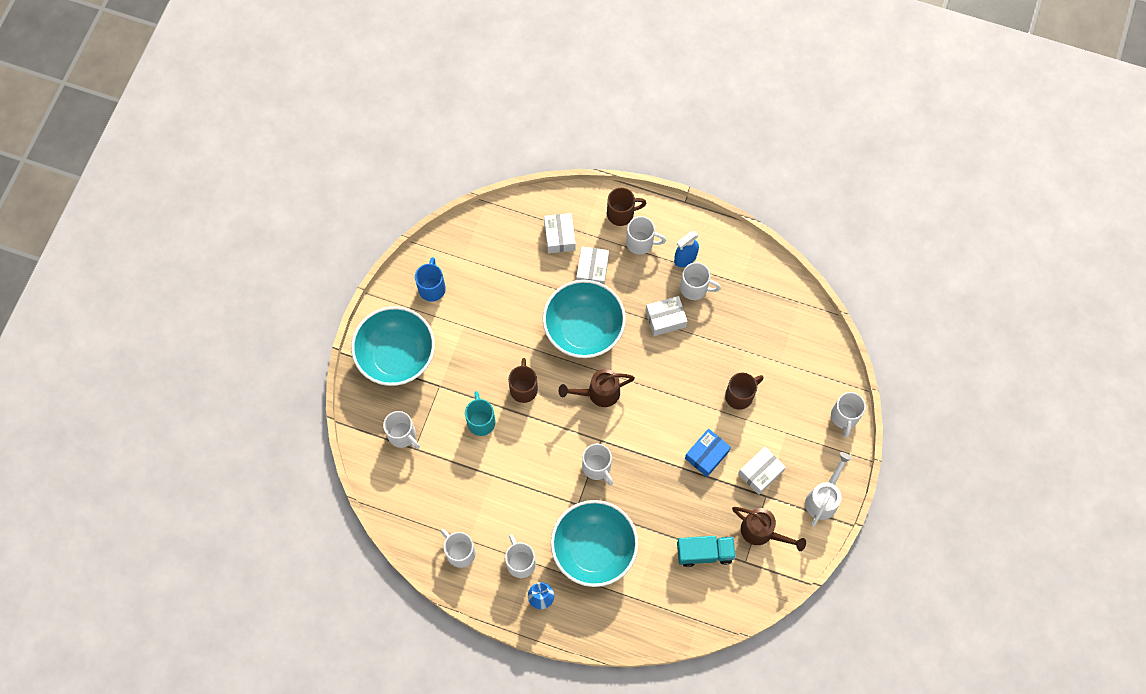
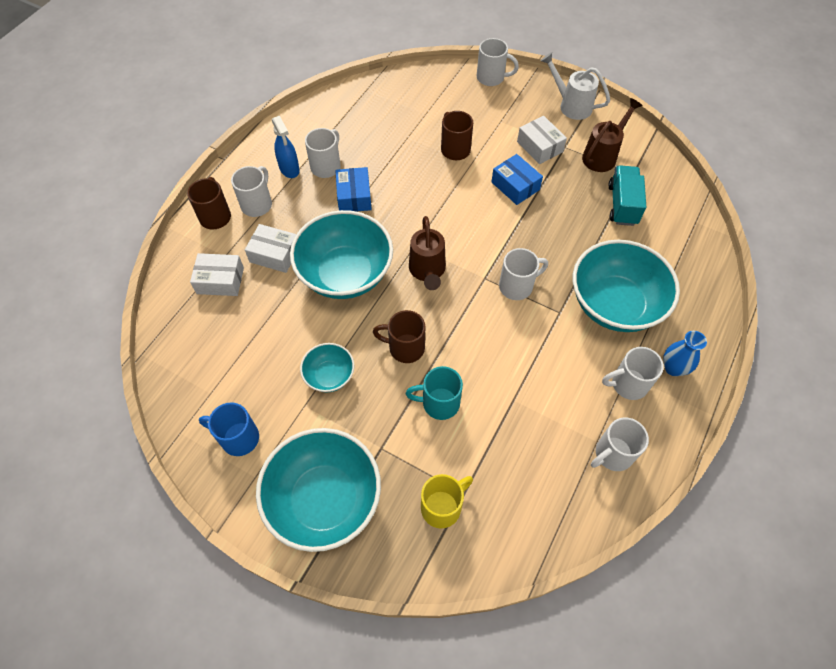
camera: 80 degrees left, 10 degrees down
(402, 435) = (442, 507): white mug -> yellow mug
(490, 338) = (329, 376): none -> turquoise bowl
(665, 319) = (354, 196): white box -> blue box

